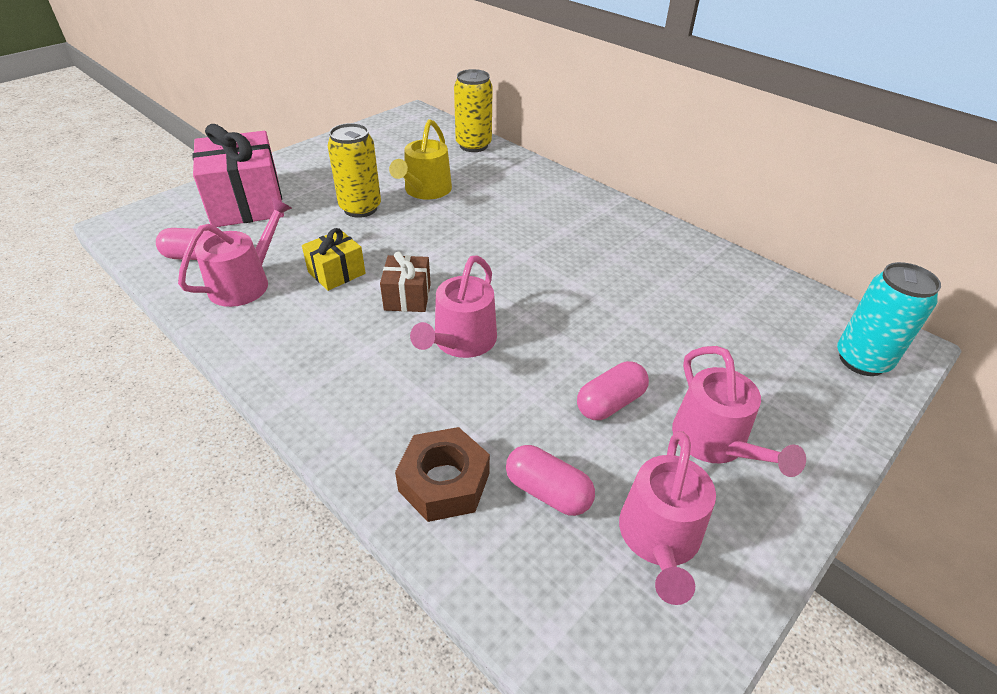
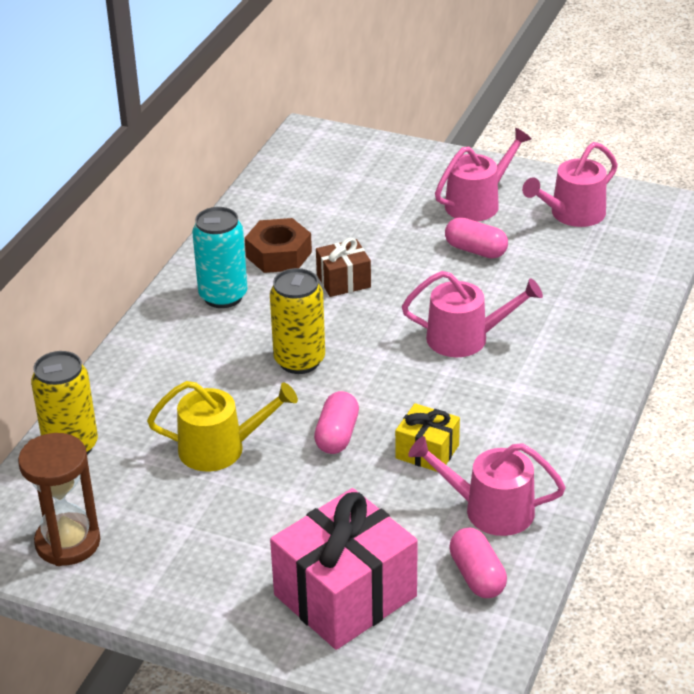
camera: 110 degrees left, 5 degrees down
(360, 208) = (294, 487): yellow can -> yellow can (299, 361)
(391, 133) = (68, 542): none -> brown hourglass
(407, 297) = (429, 389): brown gift -> brown gift (343, 281)
(444, 482) = (607, 303): brown nut -> brown nut (279, 254)
(547, 491) = (576, 260): pink capsule -> pink capsule (337, 435)
(659, 538) = (573, 214): pink watering can -> pink watering can turned 150 degrees clockwise
(862, 360) = (341, 150): turquoise can -> turquoise can (223, 296)

